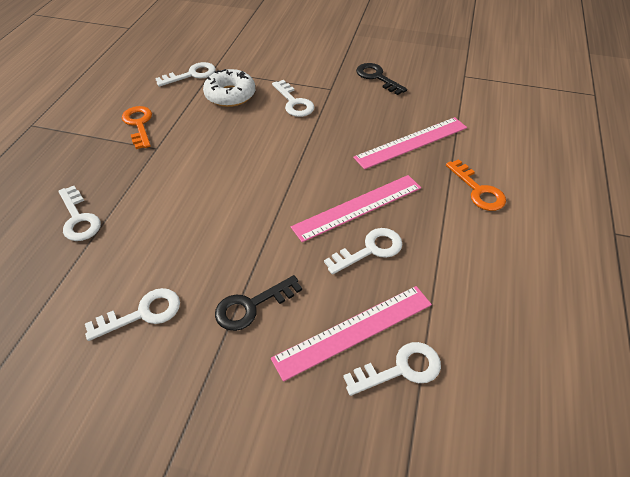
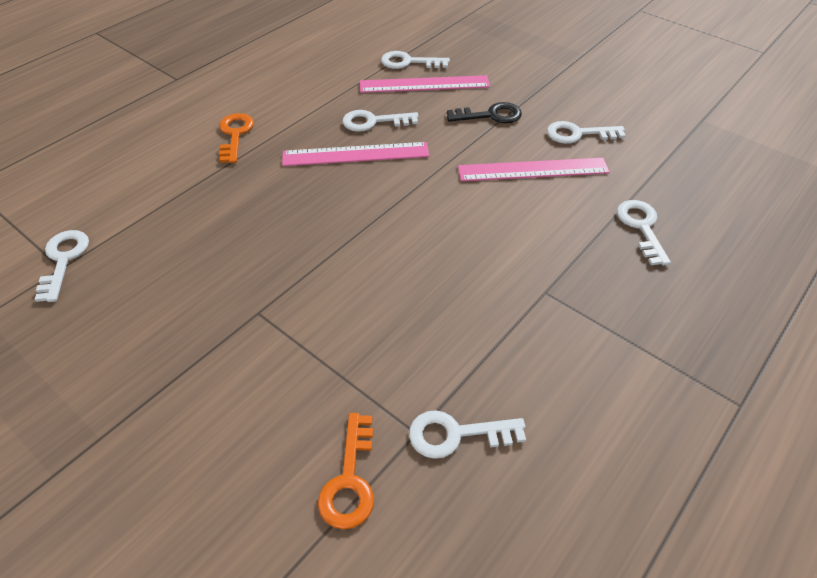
camera: 155 degrees left, 0 degrees up
(139, 124) = (565, 343): orange key -> orange key (350, 480)
(230, 95) = (410, 355): white donut -> none
(294, 102) = (327, 304): white key -> white key (63, 260)
(377, 77) = (174, 309): black key -> none
(411, 142) = (240, 198): pink ruler -> pink ruler (533, 170)

